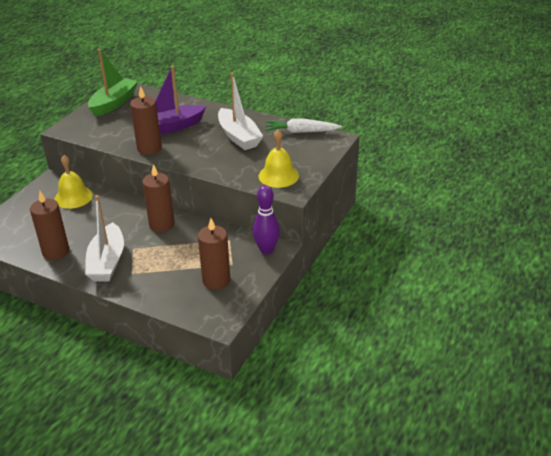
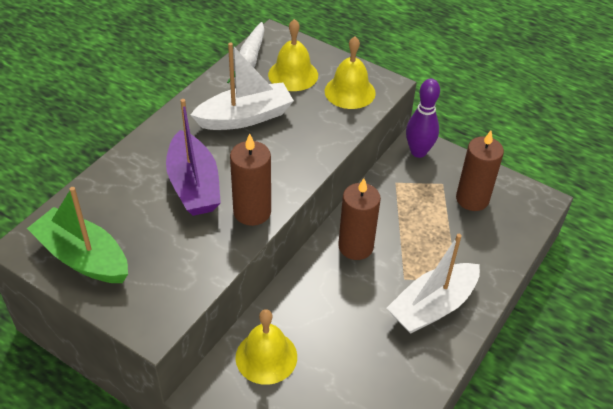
camera: 85 degrees left, 10 degrees up
(56, 252) = (406, 370): brown candle -> none
(107, 262) = (432, 306): white boat -> white boat turned 135 degrees clockwise
(291, 150) = (293, 74): none -> yellow bell

